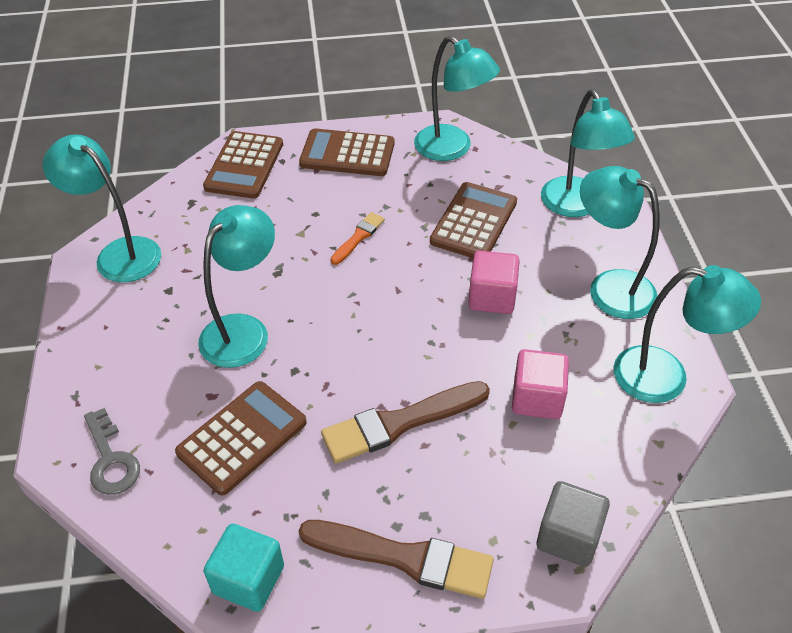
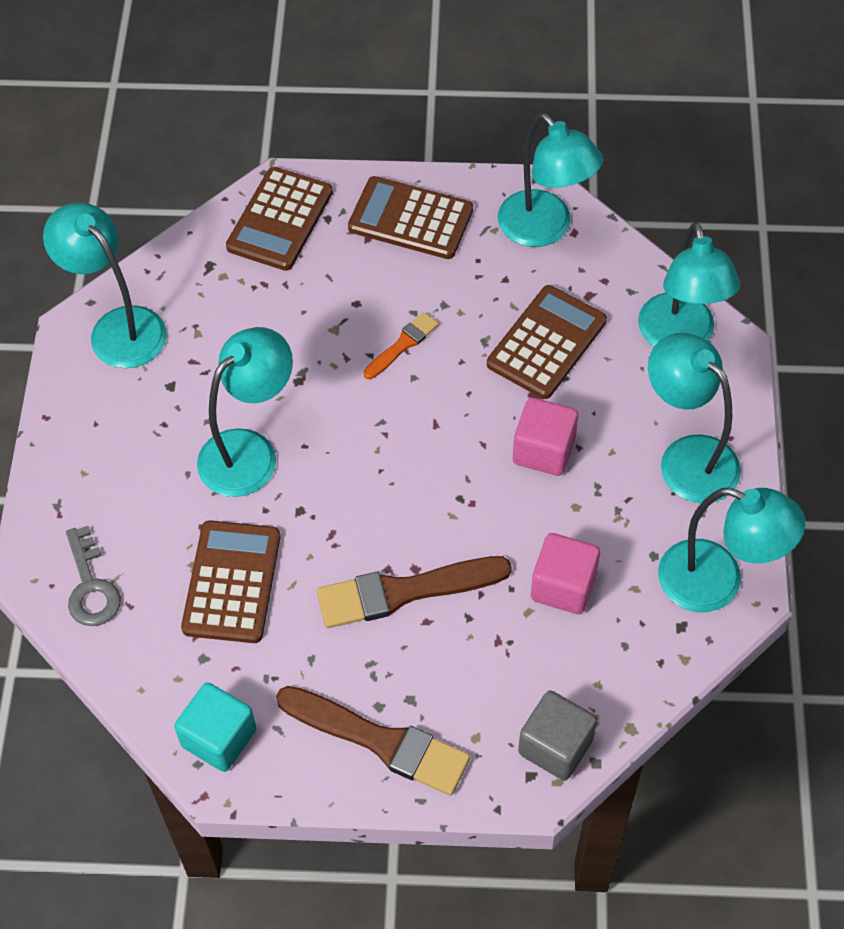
camera: 10 degrees right, 10 degrees up
(242, 437) = (231, 582): brown calculator -> brown calculator turned 45 degrees counterclockwise

